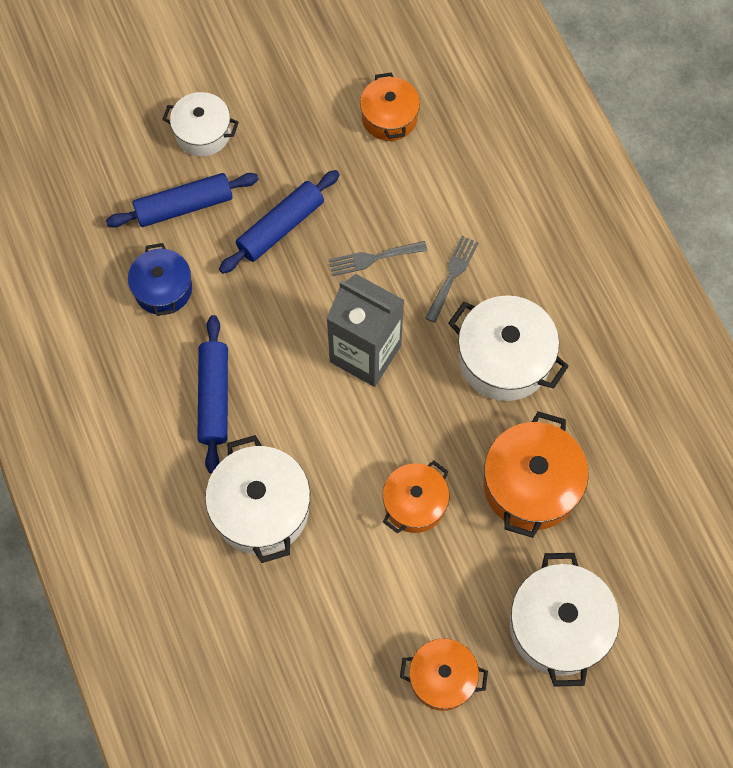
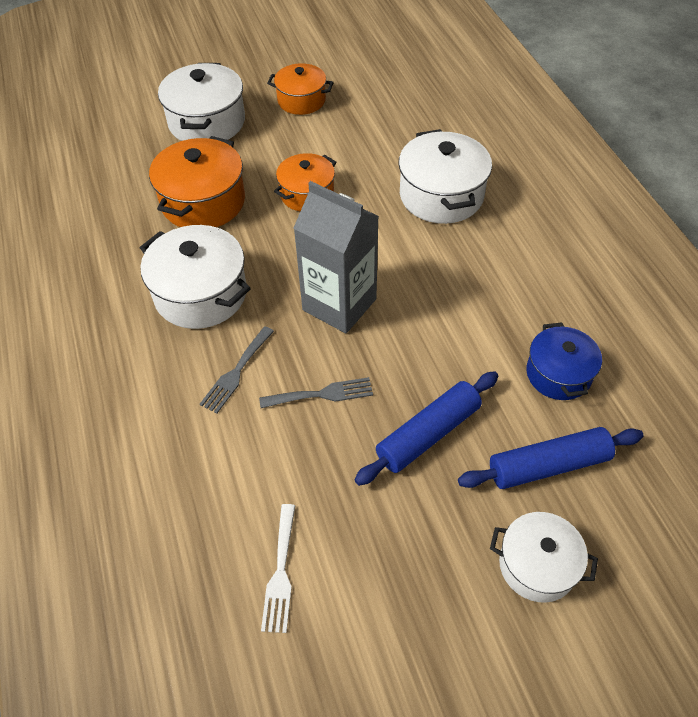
camera: 175 degrees left, 15 degrees down
(214, 397) = (491, 275): blue rolling pin -> none
(389, 117) = (280, 573): orange pot -> white fork

